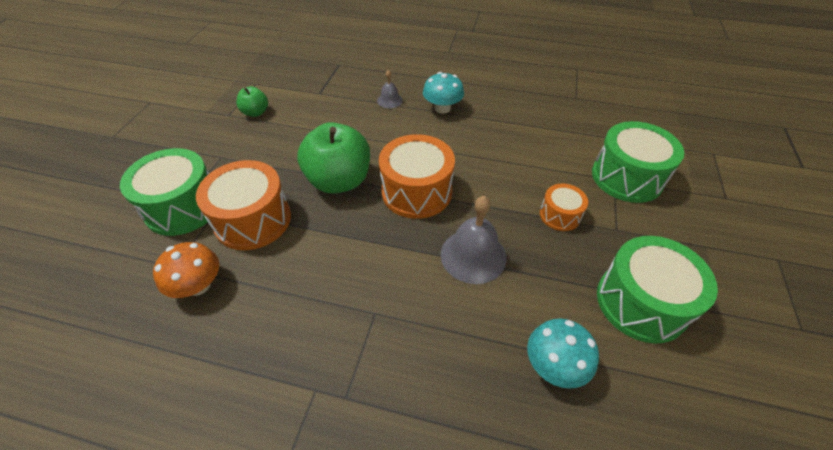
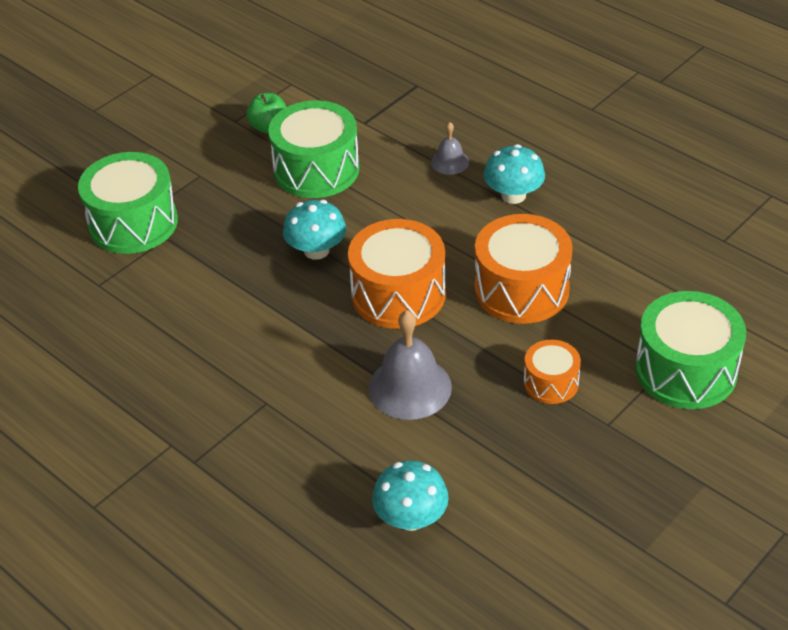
camera: 30 degrees right, 5 degrees down
(198, 285) = (112, 311): orange mushroom -> none
(253, 220) = (197, 263): orange drum -> orange drum (521, 289)
(339, 181) = (316, 250): green apple -> turquoise mushroom
(641, 302) = (560, 504): green drum -> green drum (316, 169)

